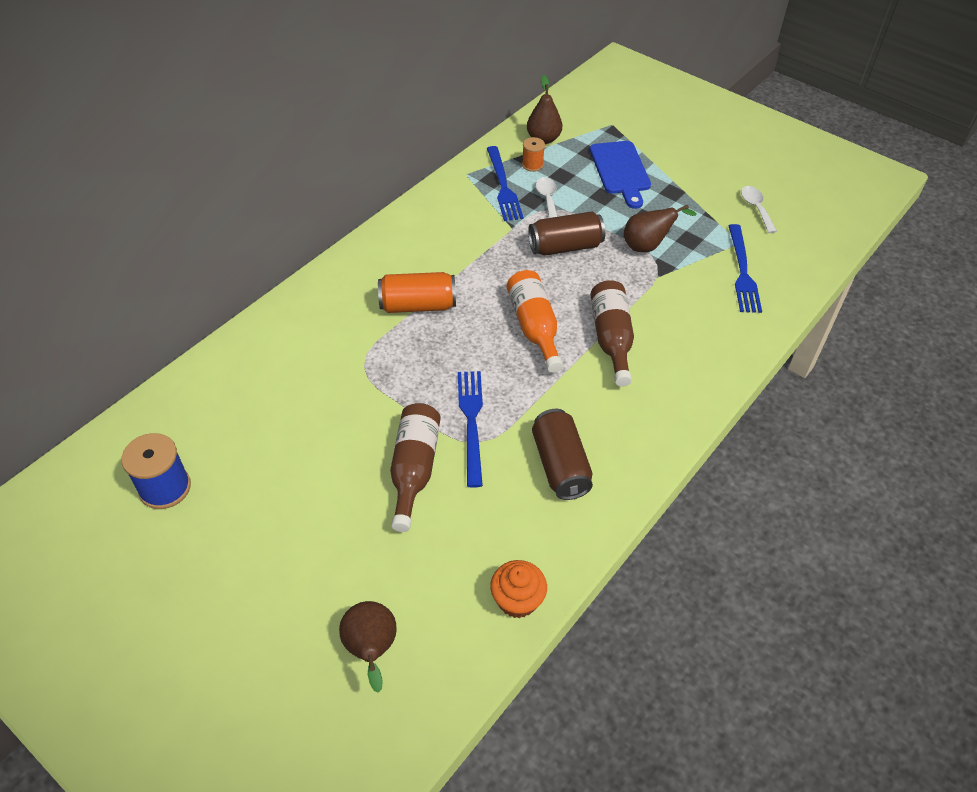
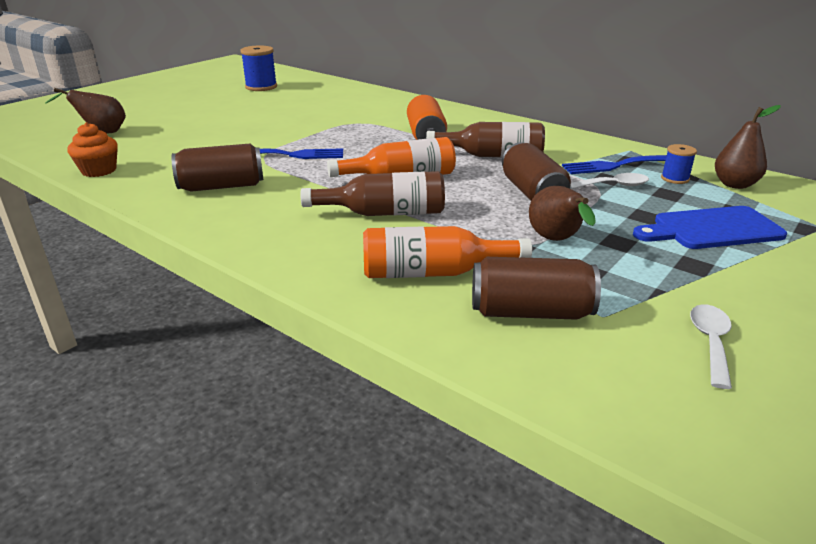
camera: 90 degrees right, 20 degrees down
(414, 470) = (244, 139): brown bottle -> brown bottle (492, 156)
(532, 165) = (675, 178): orange spool -> blue spool
(703, 312) = (433, 273): none -> orange bottle
(742, 271) = (530, 312): blue fork -> brown can
(756, 208) = (710, 342): white spoon -> white spoon turned 60 degrees counterclockwise

